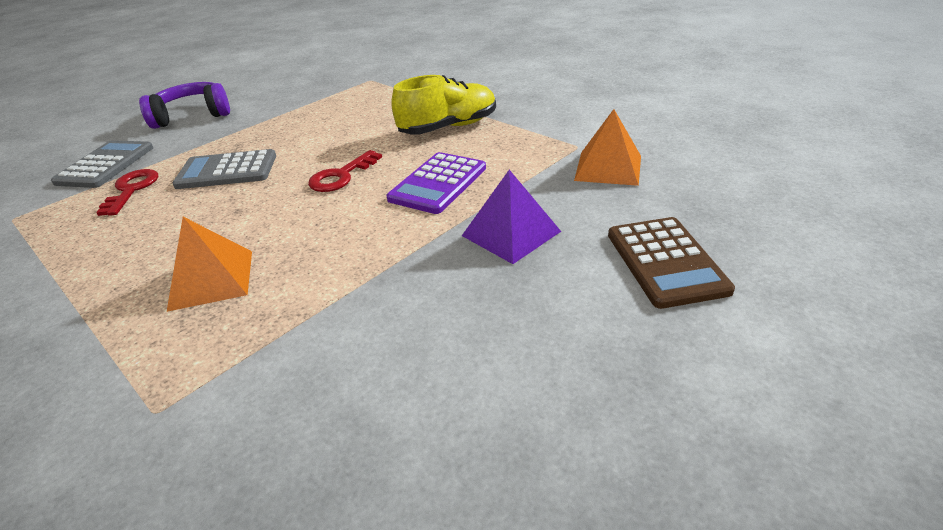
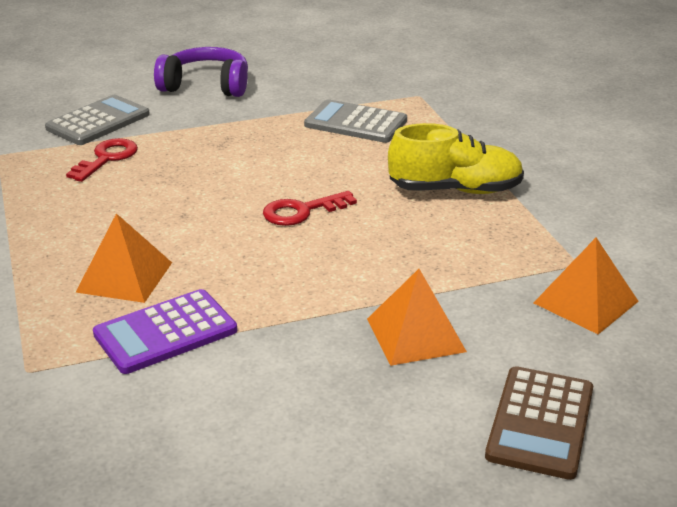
camera: 25 degrees right, 5 degrees down
(227, 171) = (200, 167): grey calculator -> grey calculator (355, 123)
(438, 183) = (389, 254): purple calculator -> purple calculator (165, 332)
(511, 233) = (415, 335): purple pyramid -> orange pyramid

